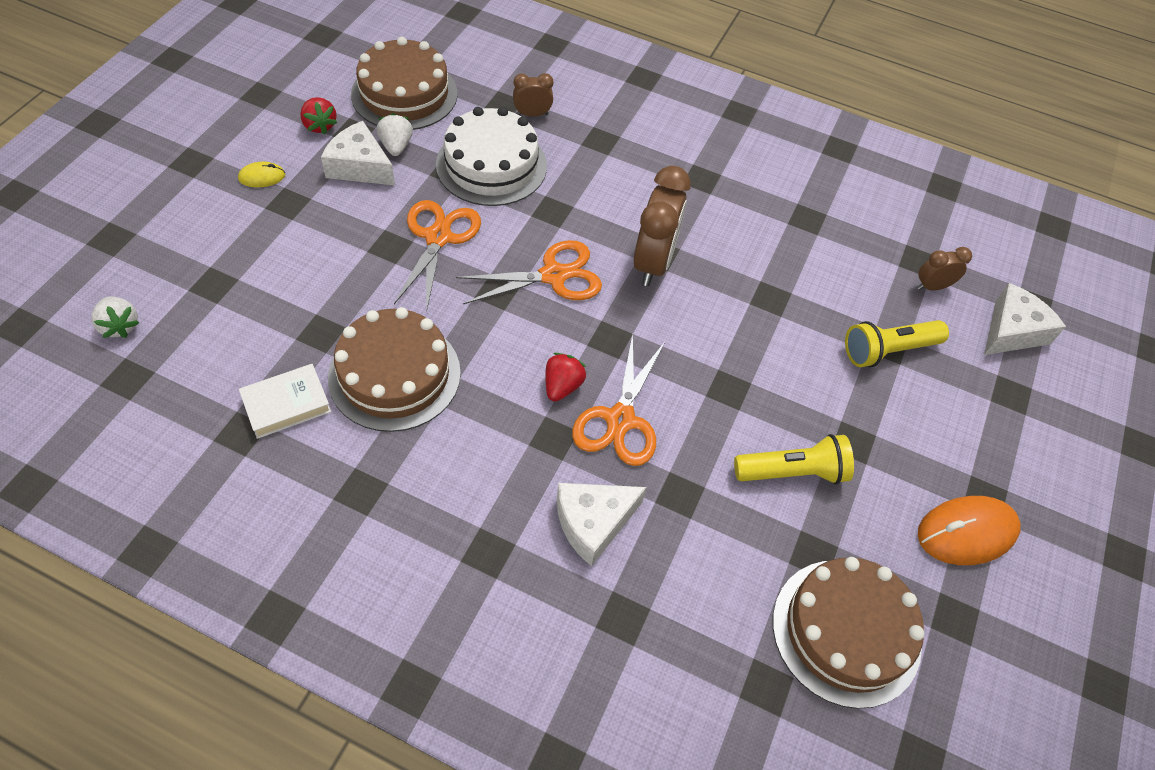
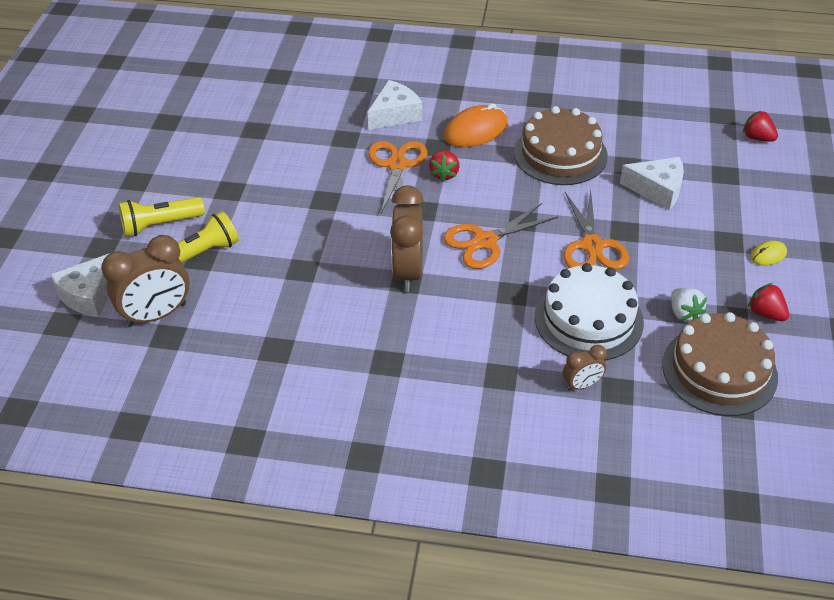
camera: 170 degrees right, 10 degrees down
(120, 326) = (757, 138): white strawberry -> red strawberry
(286, 404) = (615, 125): white book -> none
(359, 166) = (699, 286): white cheese -> white cheese (657, 189)
(793, 472) = (272, 164): yellow flashlight -> yellow flashlight (160, 225)
(846, 631) = (234, 103): brown cake -> none
(932, 286) = (156, 315): brown clock -> brown clock, size x1.93
(966, 532) = (153, 160): orange mouse -> orange mouse (475, 130)

